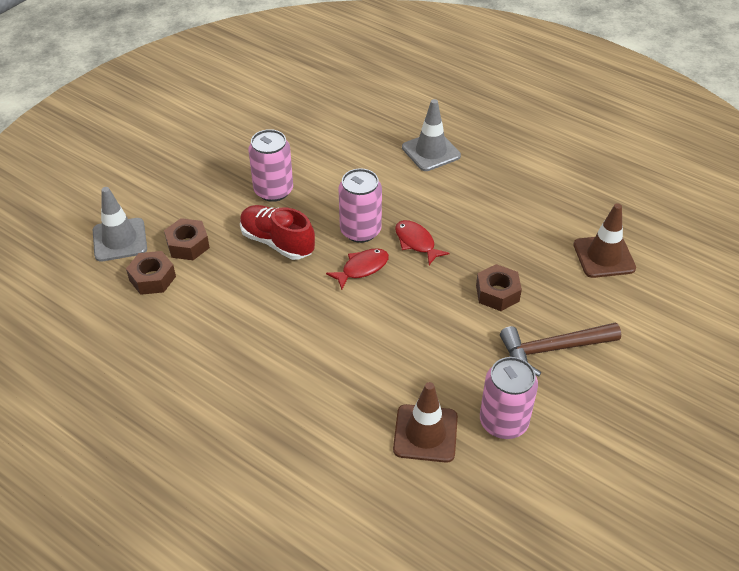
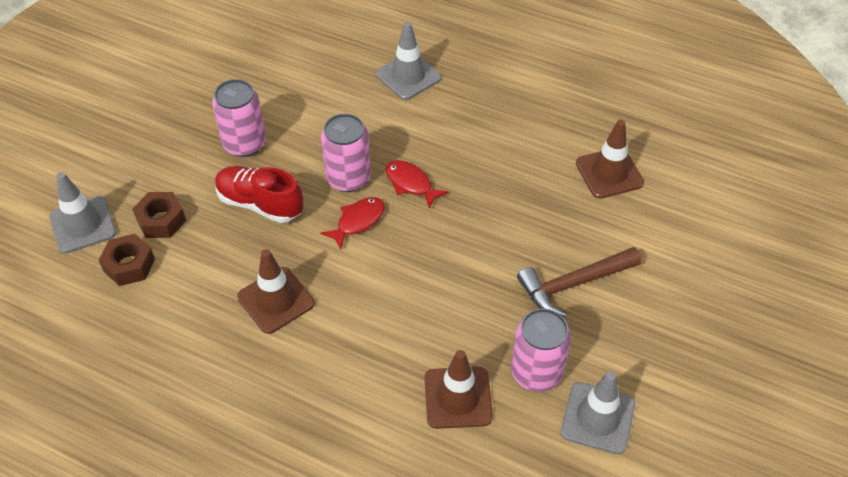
camera: 10 degrees left, 5 degrees up
(275, 325) = (276, 300): none -> brown traffic cone
(497, 293) = (506, 230): brown nut -> none
(555, 471) = (597, 418): none -> grey traffic cone

